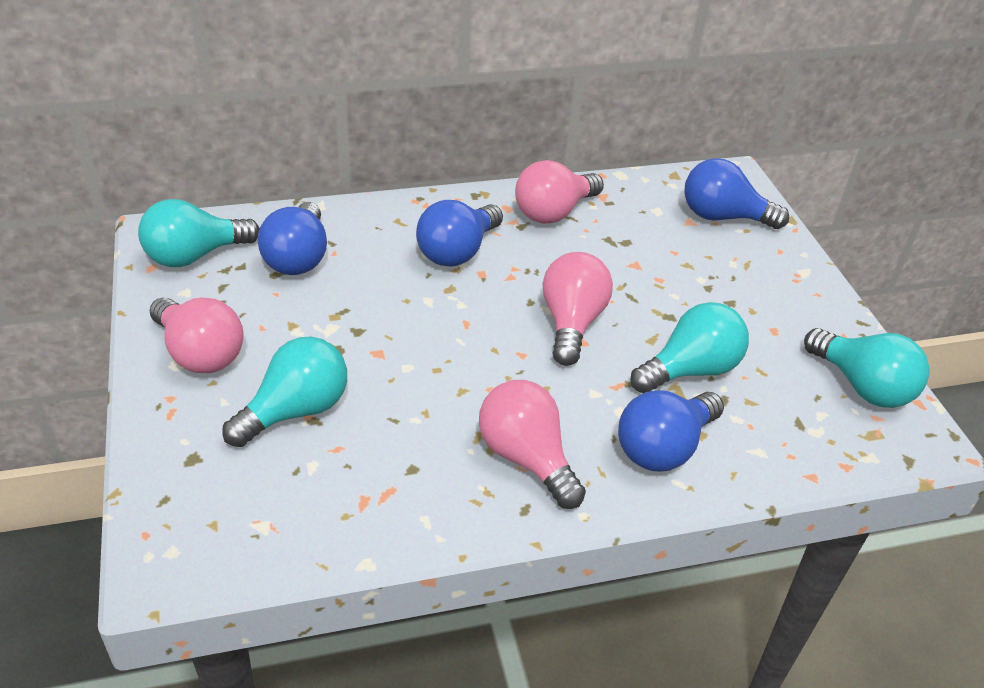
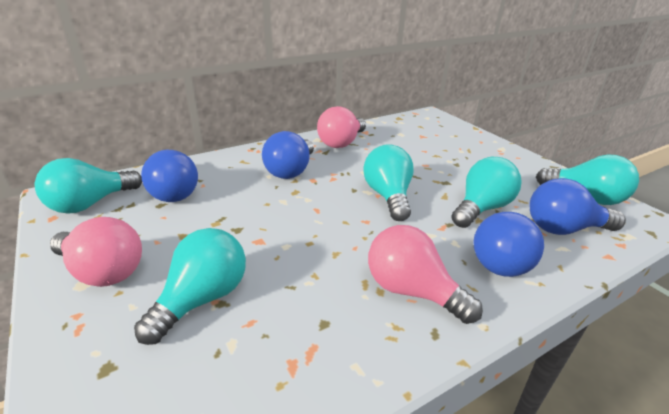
camera: 15 degrees left, 10 degrees down
(571, 323) = (388, 196): pink light bulb -> turquoise light bulb
(723, 217) = (439, 131): blue light bulb -> blue light bulb (563, 229)

